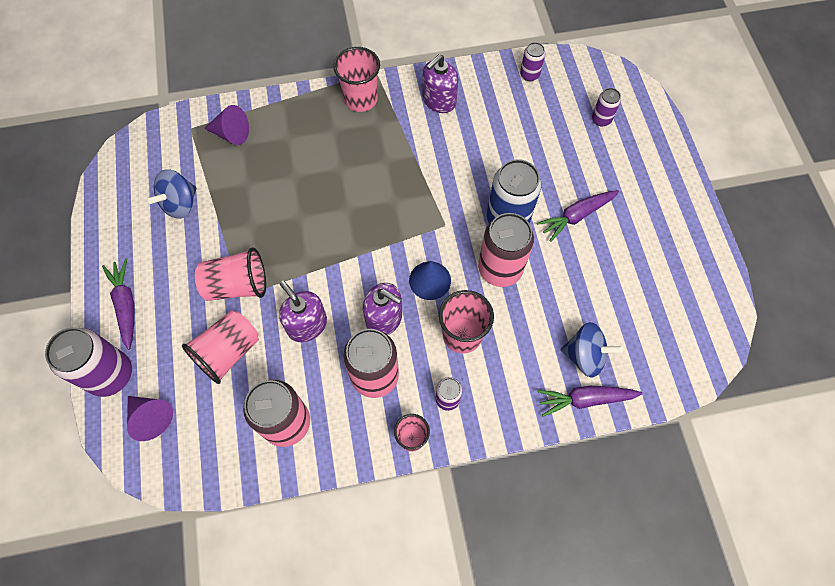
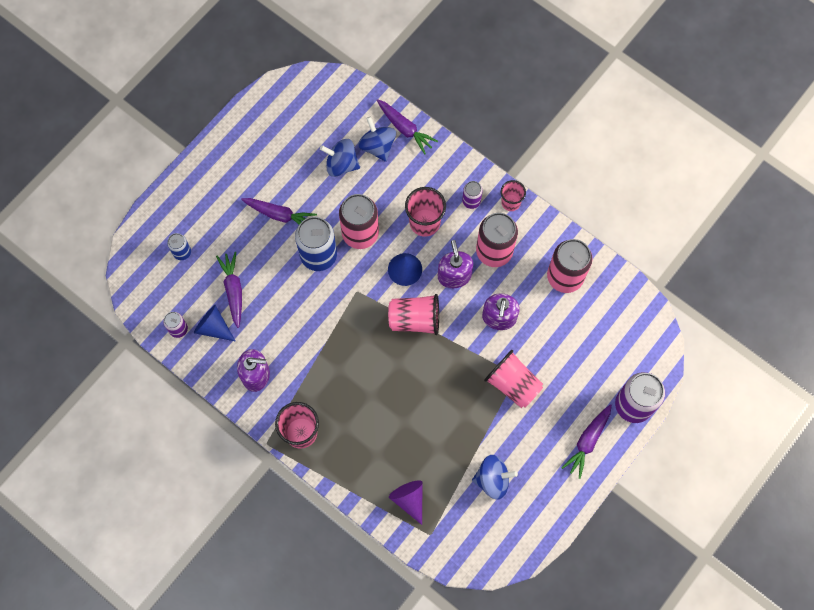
camera: 130 degrees left, 5 degrees up
(151, 417) = (632, 356): purple cone -> none
(228, 352) = (557, 348): pink cup -> pink cup (415, 319)
(509, 99) = (213, 327): none -> blue cone
(531, 133) = (233, 290): none -> purple carrot
(590, 306) = (341, 164): none -> blue spinning top
(601, 119) = (182, 252): purple can -> blue can

